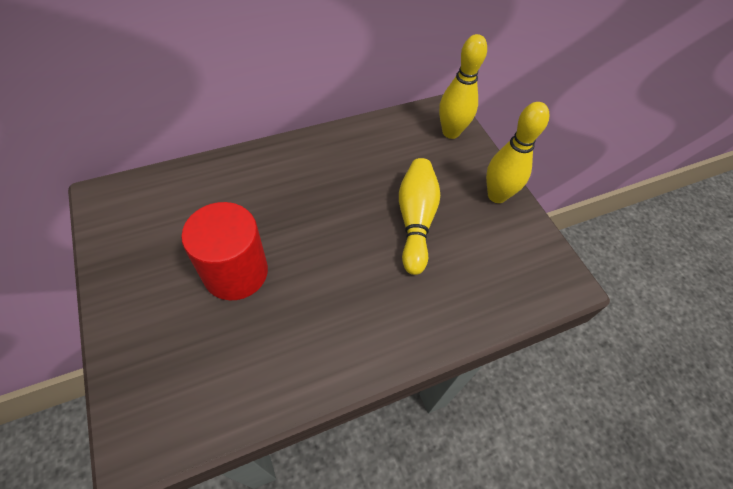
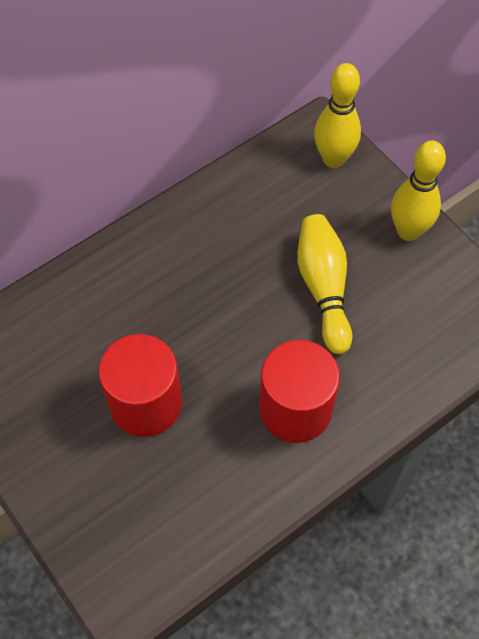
camera: 10 degrees left, 5 degrees up
(360, 311) = (295, 409): none -> red cylinder

